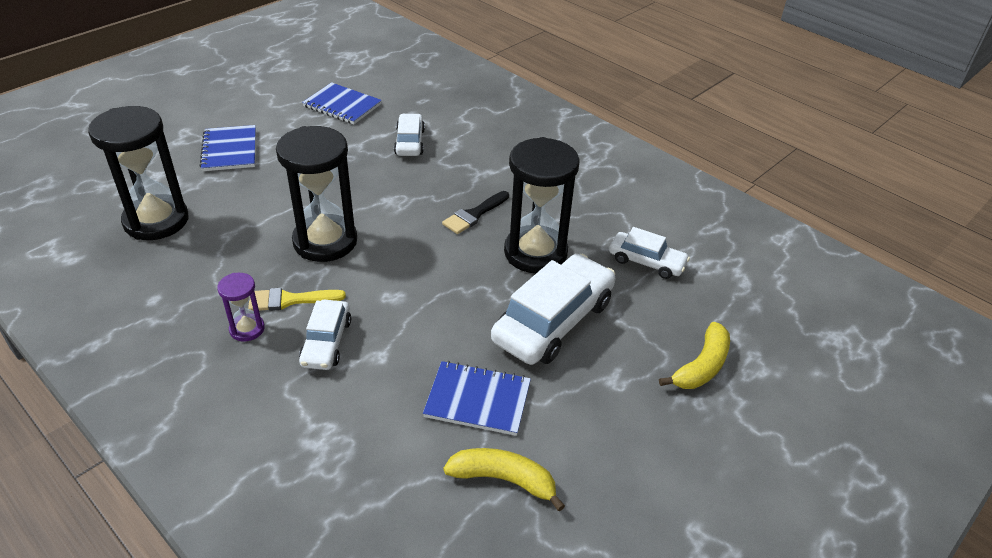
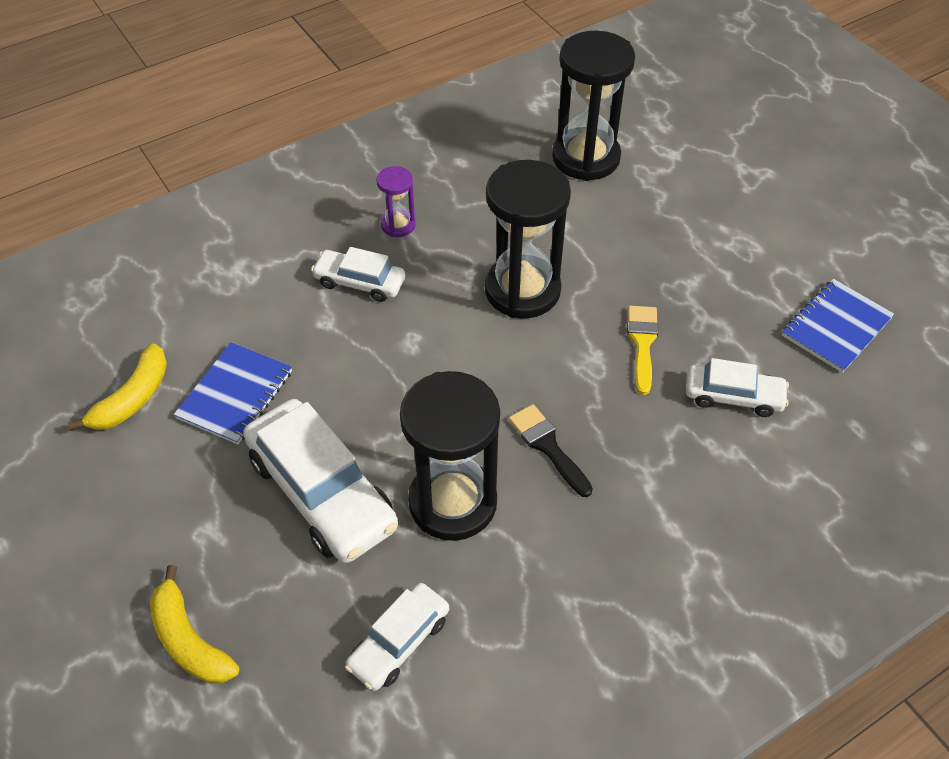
camera: 105 degrees right, 10 degrees up
(229, 150) = (721, 211): blue notebook -> none
(290, 300) = (431, 257): yellow brush -> yellow brush (642, 343)

